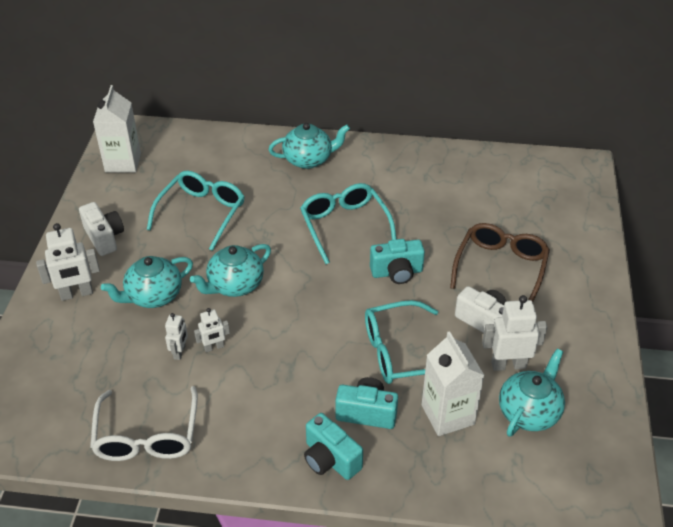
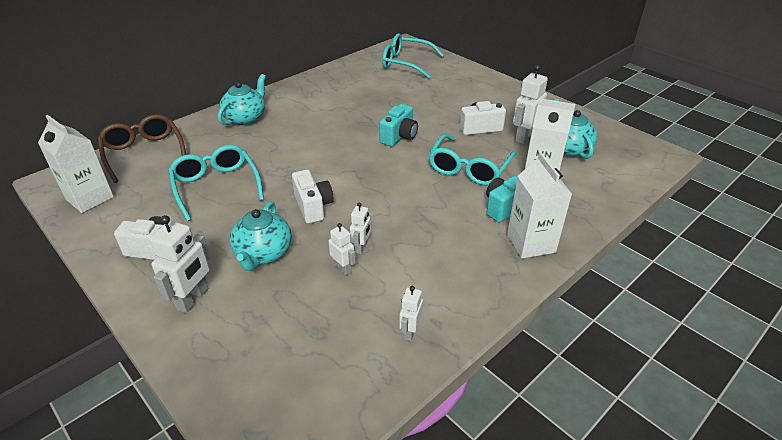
camera: 50 degrees left, 5 degrees down
(147, 436) = (410, 331): white glasses -> white robot
(234, 285) = (313, 206): turquoise teapot -> white camera
(330, 459) = (531, 243): turquoise camera -> white carton
(344, 226) = (329, 135): turquoise glasses -> turquoise glasses (406, 63)
(500, 268) = (445, 102): brown glasses -> brown glasses (144, 153)

